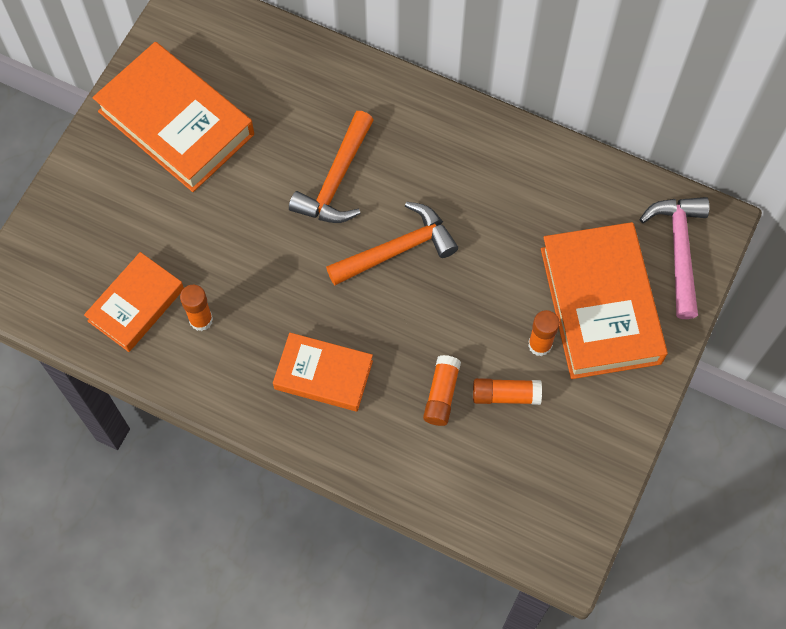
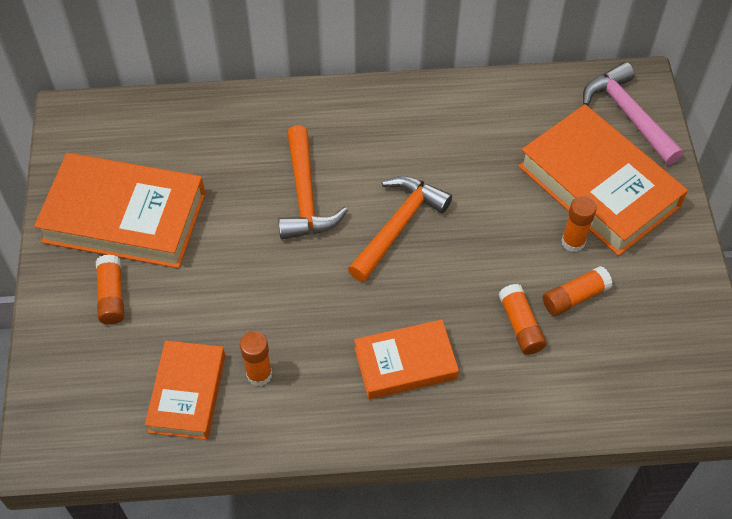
camera: 30 degrees left, 10 degrees down
(126, 188) = (112, 296): none -> orange glue stick

